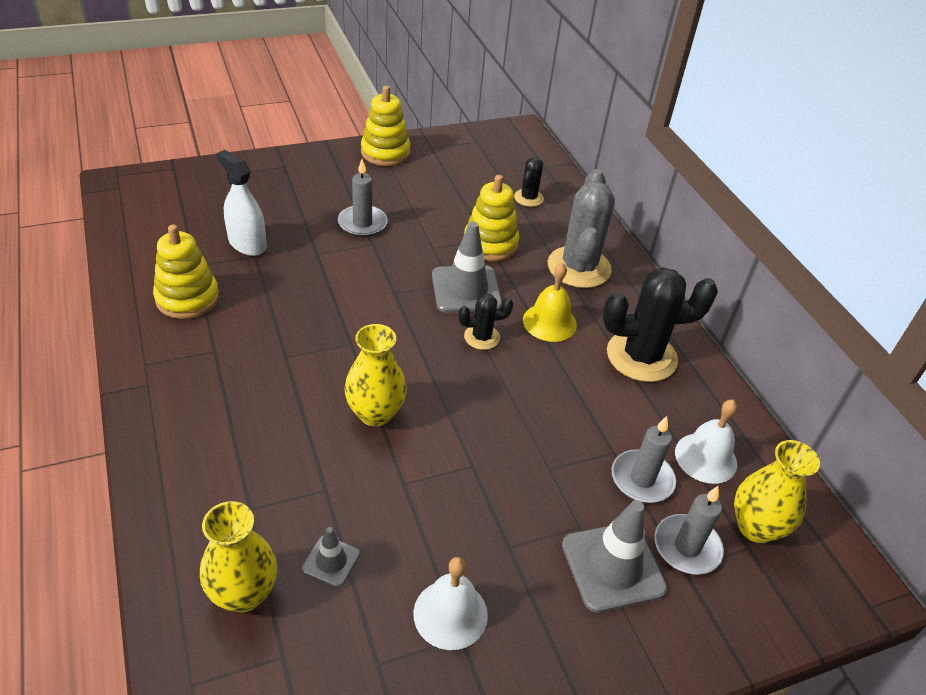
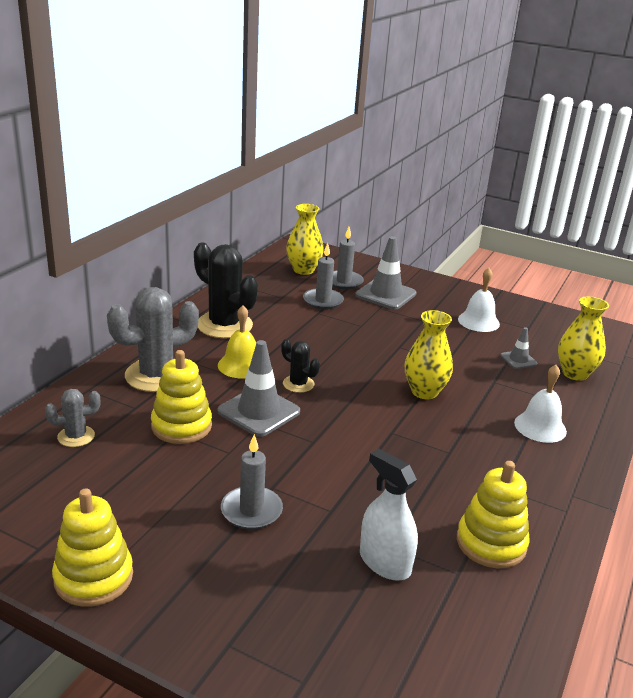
camera: 130 degrees left, 15 degrees down
(247, 244) = (385, 562): white spray bottle -> white spray bottle turned 135 degrees clockwise
(528, 198) = (76, 436): black cactus -> grey cactus
(706, 458) = (278, 289): white bell -> white bell (540, 427)

